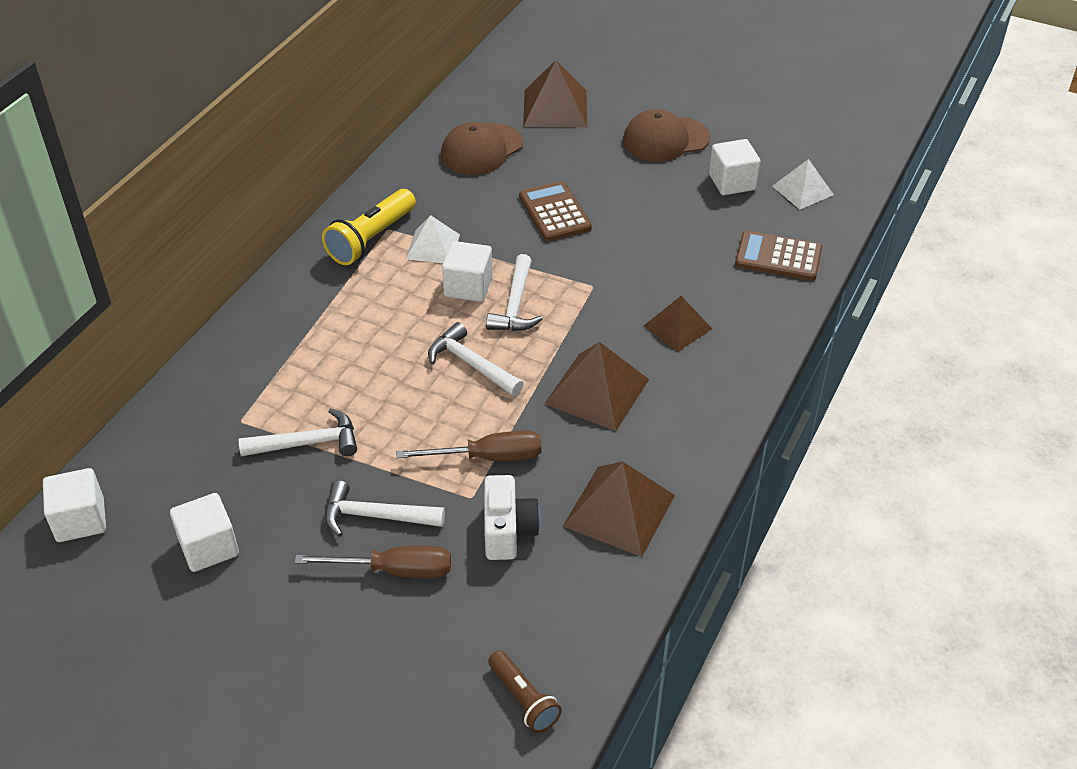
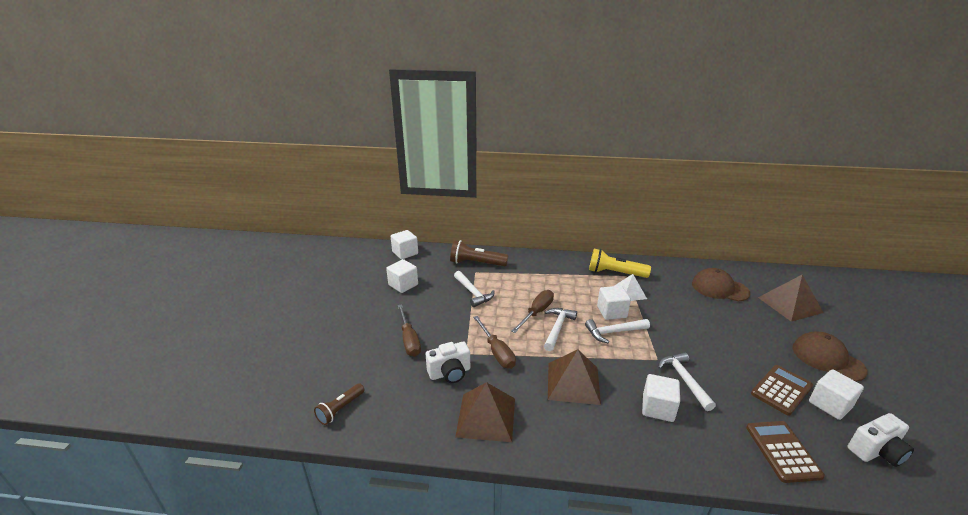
camera: 70 degrees right, 15 degrees down
(210, 410) = (476, 263): none -> brown flashlight
(375, 516) = (439, 324): white hammer -> white hammer (684, 380)
(418, 375) = (536, 312): none -> brown screwdriver
(554, 212) = (701, 327): brown calculator -> brown calculator (781, 390)
(677, 327) = (658, 408): brown pyramid -> white cube
(802, 190) = (876, 451): white pyramid -> white camera

